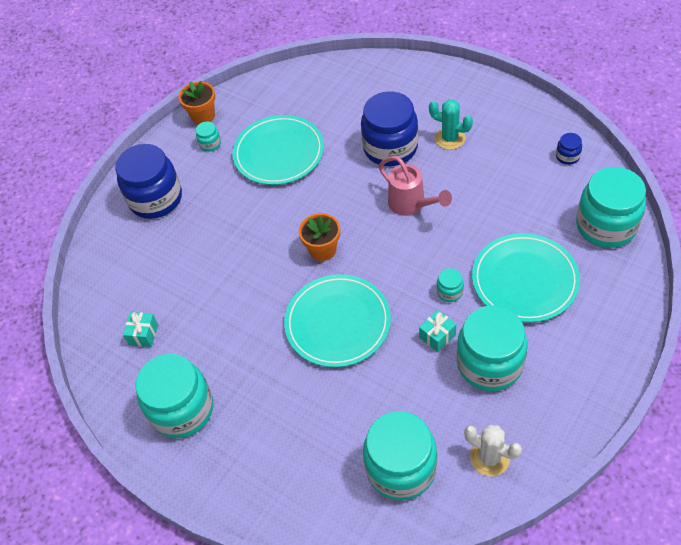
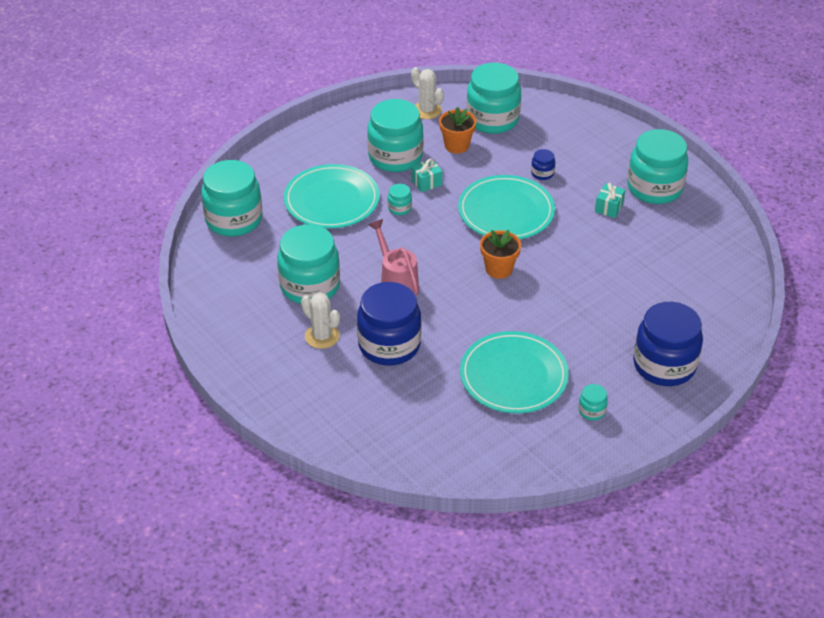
camera: 170 degrees left, 10 degrees down
(143, 334) = (685, 246): turquoise gift -> turquoise gift (609, 207)
(203, 116) = (594, 450): orange flower pot -> orange flower pot (457, 145)
(450, 138) = (322, 336): turquoise cactus -> white cactus
(487, 179) = (310, 286): none -> turquoise jar
(567, 156) = (220, 284): blue jar -> blue jar (542, 173)

